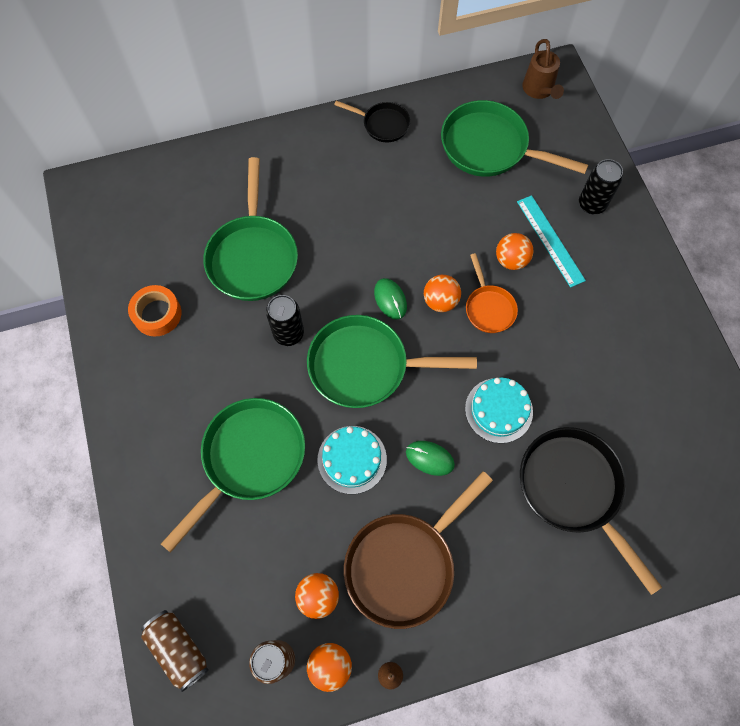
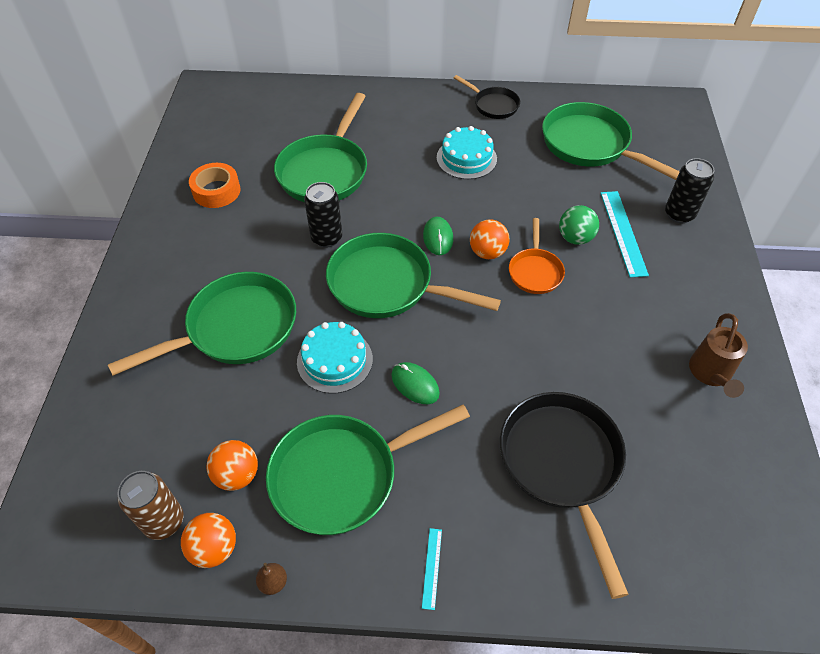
camera: 20 degrees right, 15 degrees down
(178, 649) = (74, 475): brown can -> none
(404, 564) = (342, 475): brown pan -> green pan
(498, 410) = (508, 363): turquoise cake -> turquoise cake (466, 158)
(506, 615) = (432, 568): none -> turquoise ruler
(511, 260) = (575, 238): orange ball -> green ball
(539, 90) = (657, 114): brown watering can -> brown watering can (710, 374)

